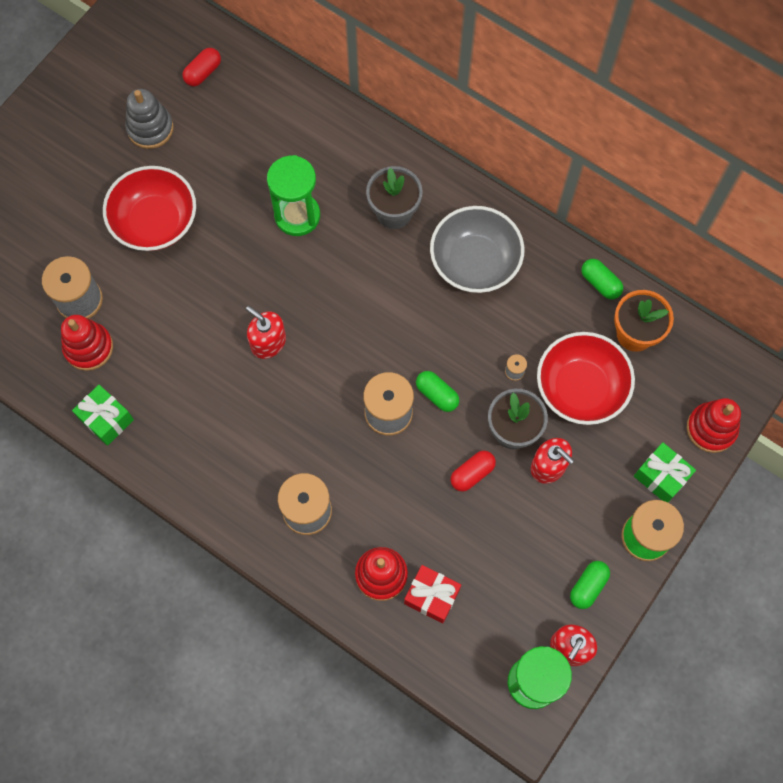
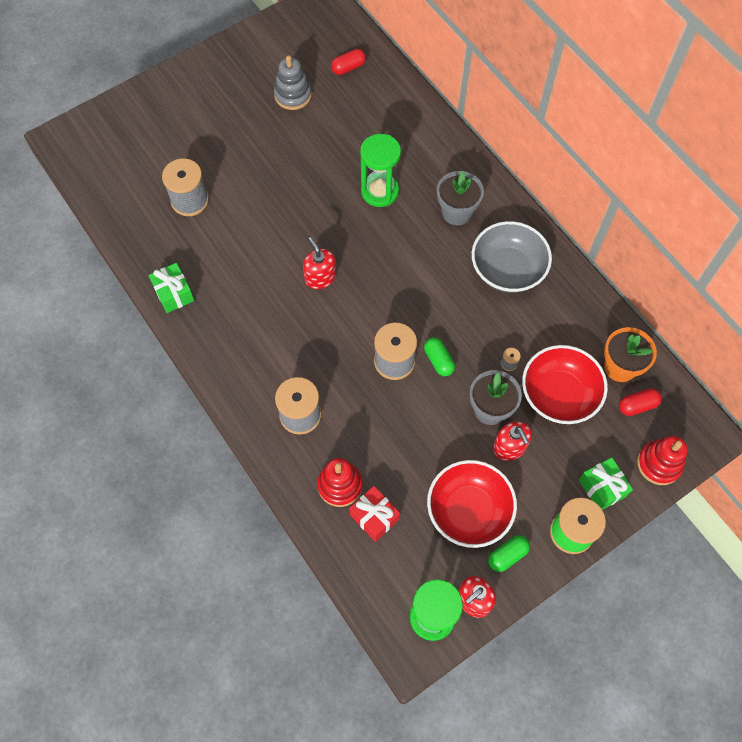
camera: 20 degrees right, 5 degrees down
(88, 347) = (182, 237): red stacking toy -> none
(155, 221) = (269, 162): red bowl -> red bowl (469, 510)
(472, 473) = (444, 431): red capsule -> red capsule (637, 405)
(600, 283) = (605, 318): green capsule -> none

